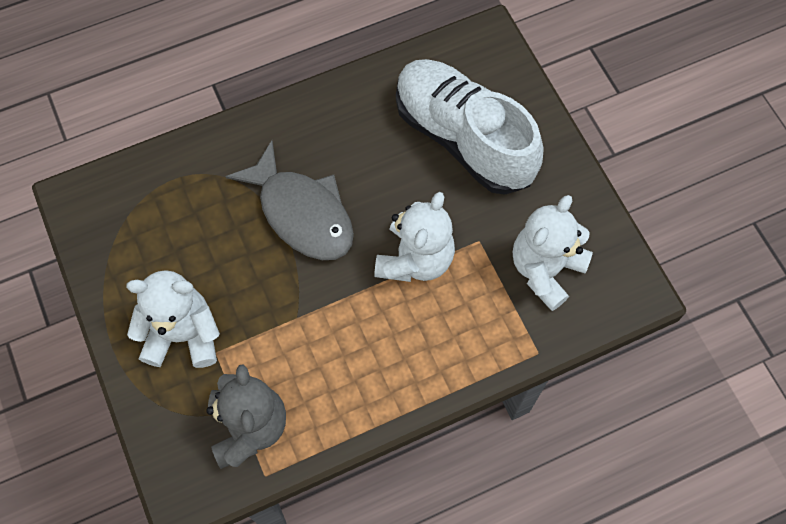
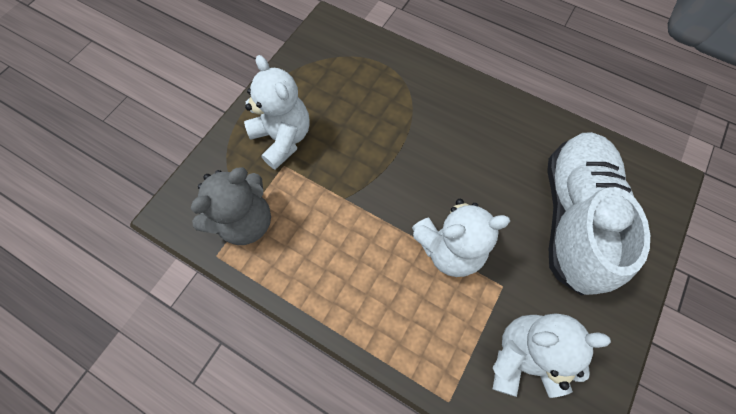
camera: 55 degrees right, 0 degrees up
(302, 213) = (422, 150): grey fish -> none

